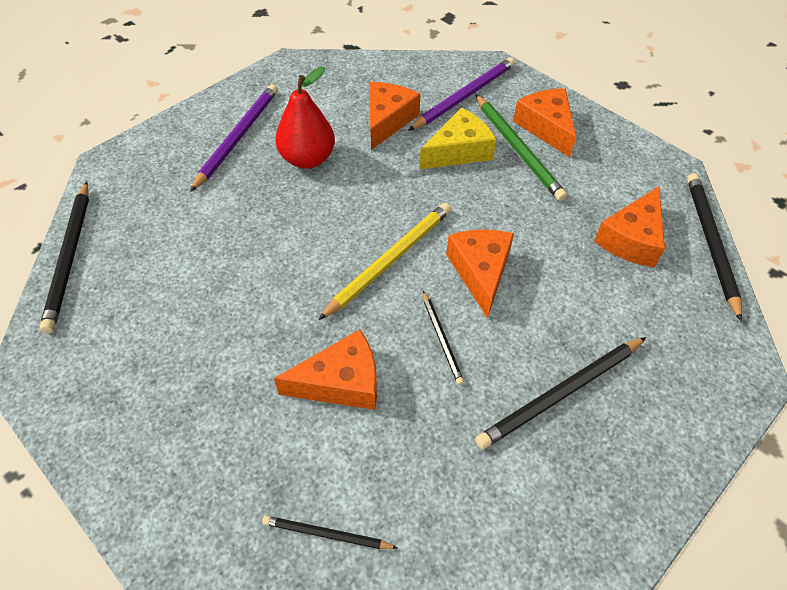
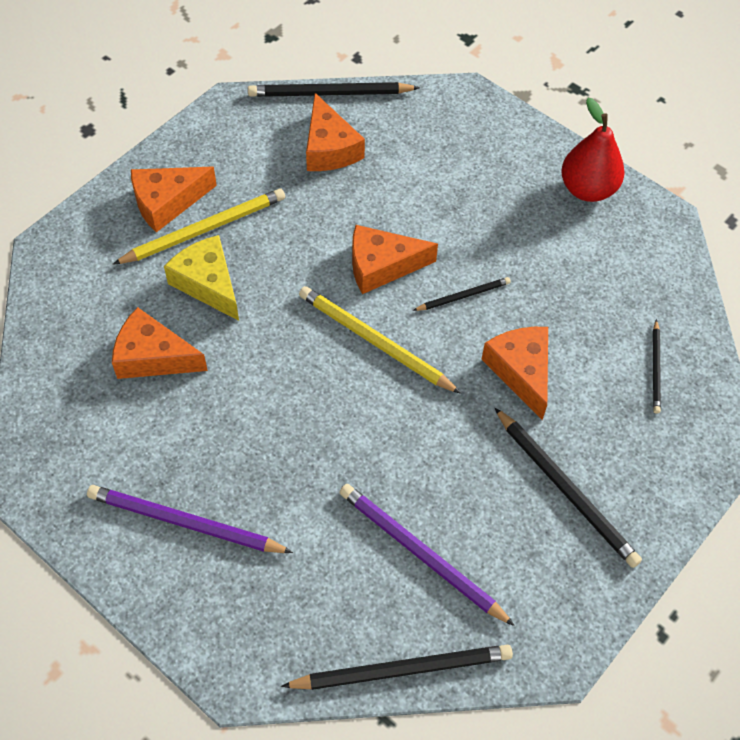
camera: 95 degrees left, 5 degrees up
(307, 159) = (224, 436): red pear -> red pear (587, 189)
(464, 96) = (109, 278): purple pencil -> purple pencil (421, 554)
(517, 149) = (204, 230): green pencil -> yellow pencil
(561, 393) = (504, 212): black pencil -> black pencil (565, 489)
(631, 239) = (329, 148): orange cheese -> orange cheese turned 45 degrees clockwise

